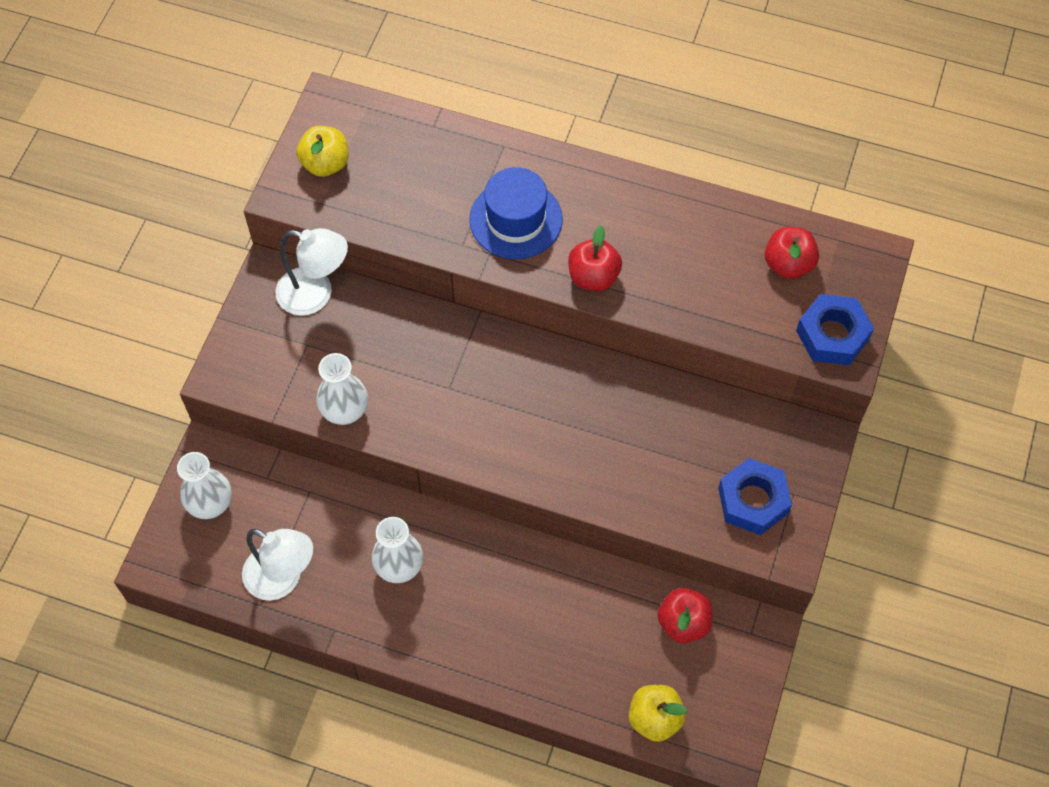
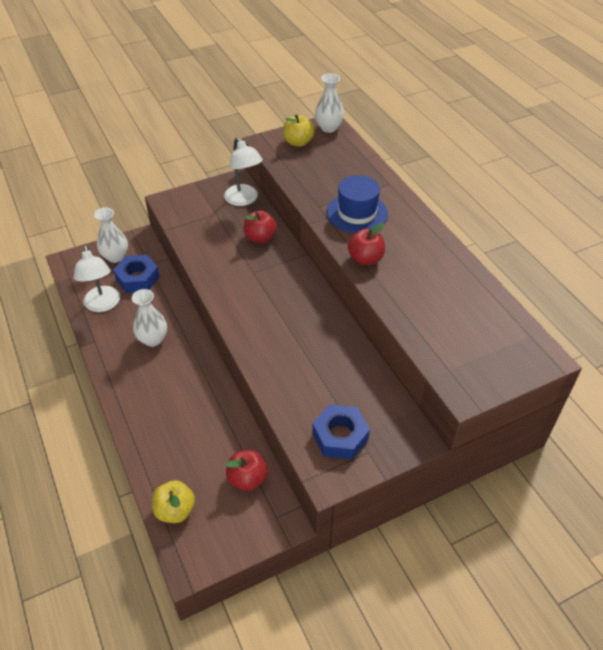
camera: 45 degrees right, 15 degrees down
(345, 411) = (197, 248): white vase -> white vase (329, 128)
(788, 264) = (483, 325): red apple -> red apple (260, 238)
(832, 335) = (470, 375): blue nut -> blue nut (137, 278)

